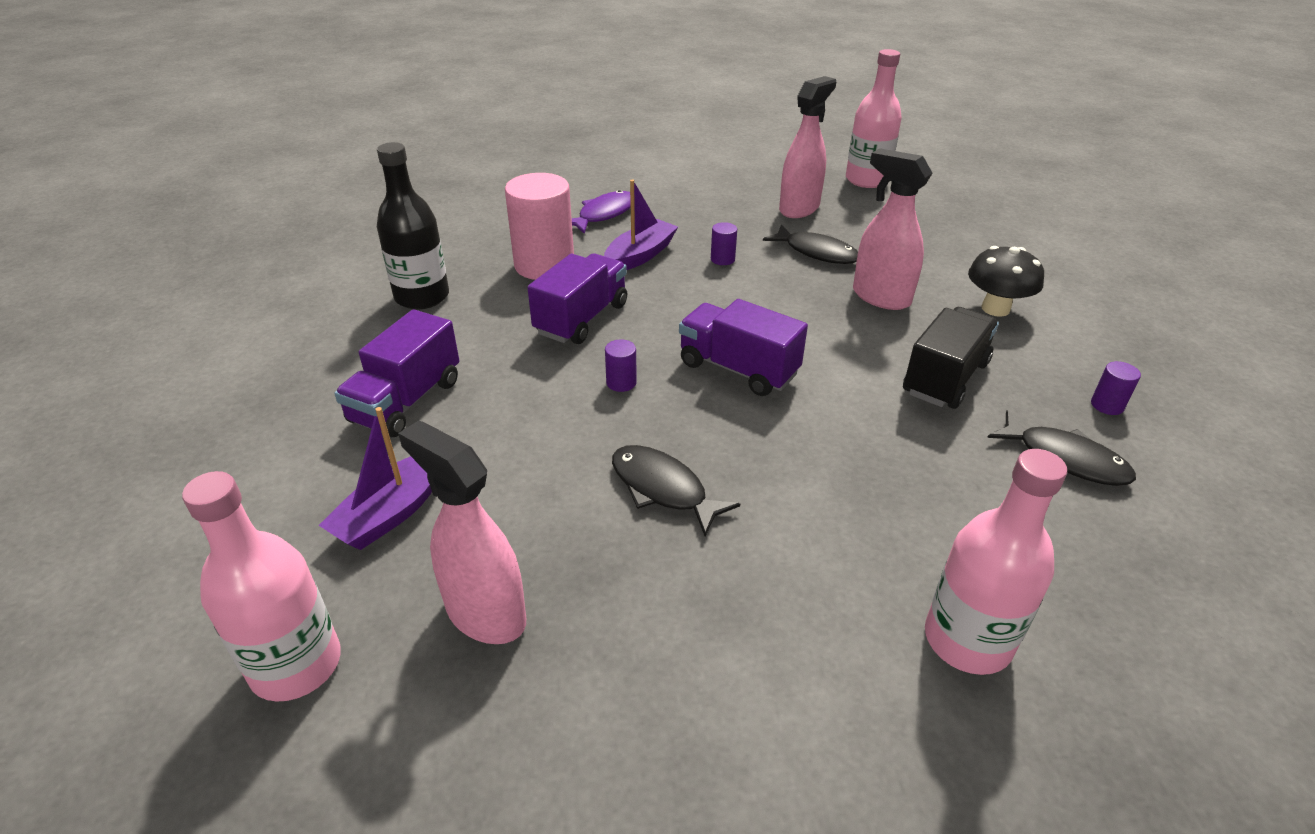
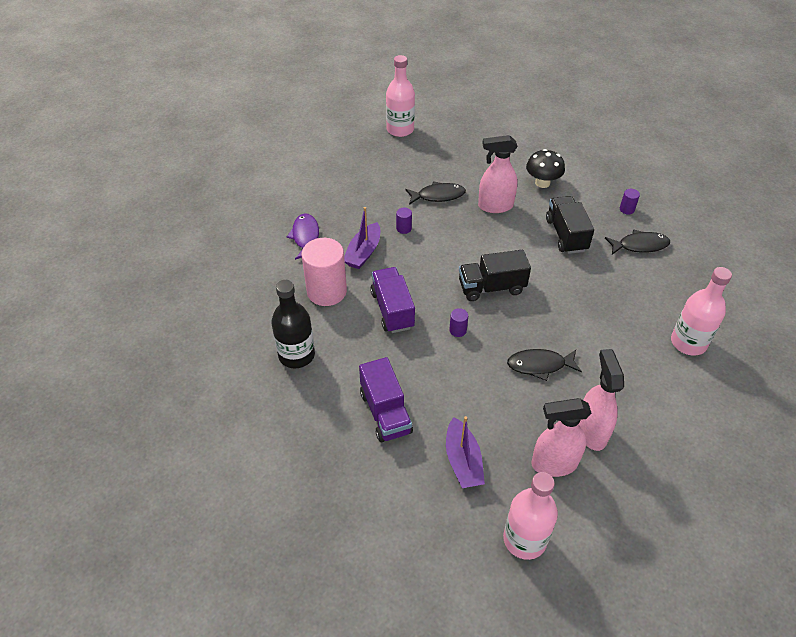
camera: 45 degrees left, 10 degrees up
(640, 256) = (363, 252): purple boat -> purple boat turned 150 degrees counterclockwise
(738, 369) = (491, 287): purple truck -> black truck
(799, 208) = (394, 170): pink spray bottle -> pink spray bottle (591, 431)

